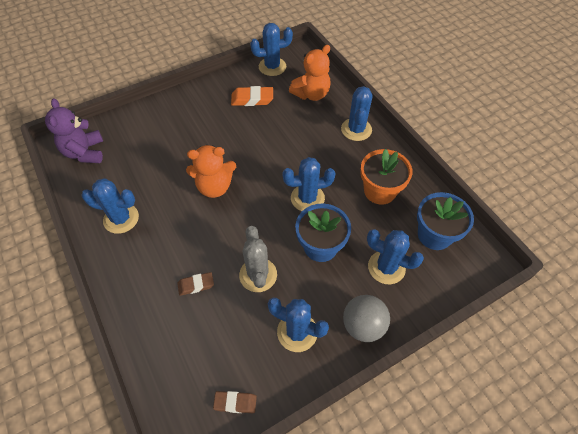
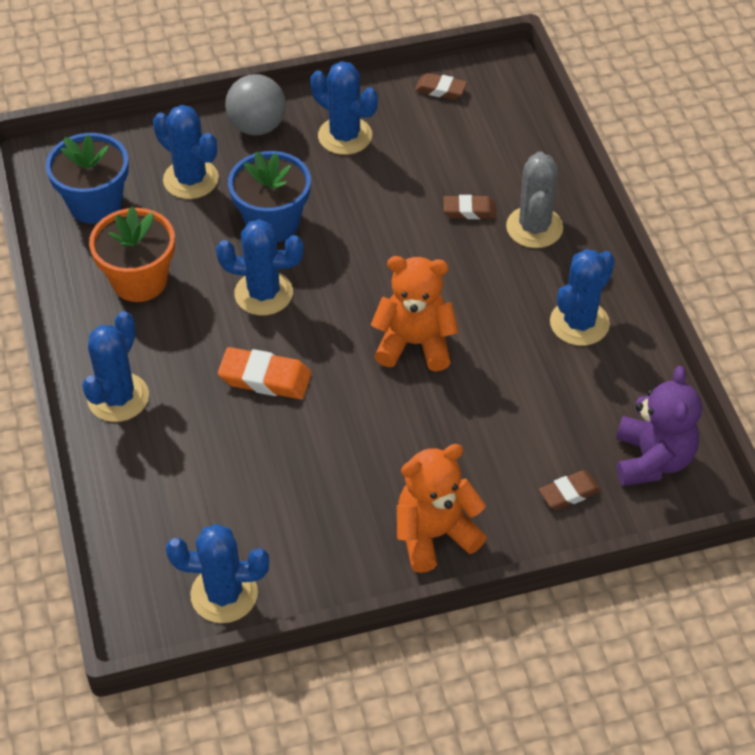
camera: 165 degrees left, 5 degrees down
(121, 218) = (579, 323): blue cactus -> blue cactus turned 75 degrees counterclockwise
(127, 130) = (569, 493): none -> brown eraser
(252, 99) = (297, 512): orange eraser -> orange eraser (265, 378)
(258, 275) = (377, 205): grey cactus -> grey cactus (534, 227)
(311, 94) = (167, 498): orange teddy bear -> orange teddy bear (434, 534)

